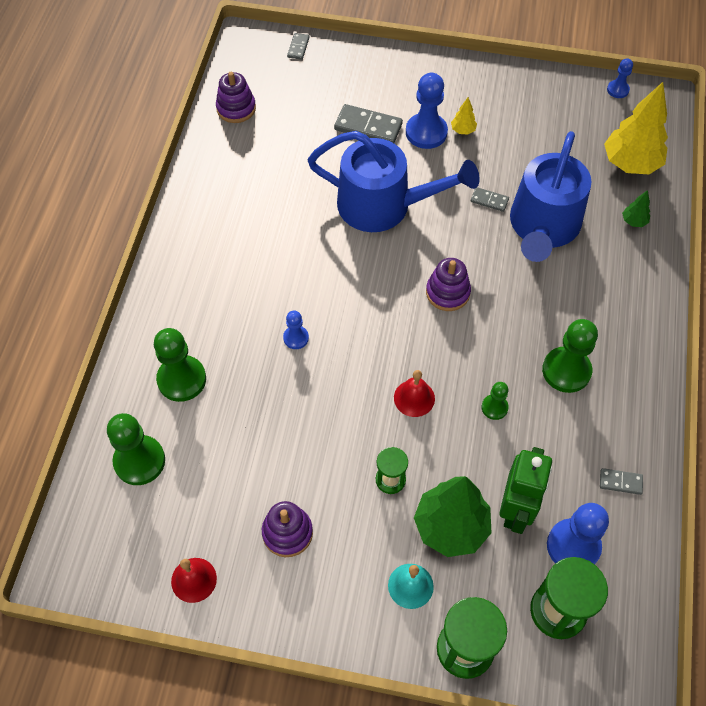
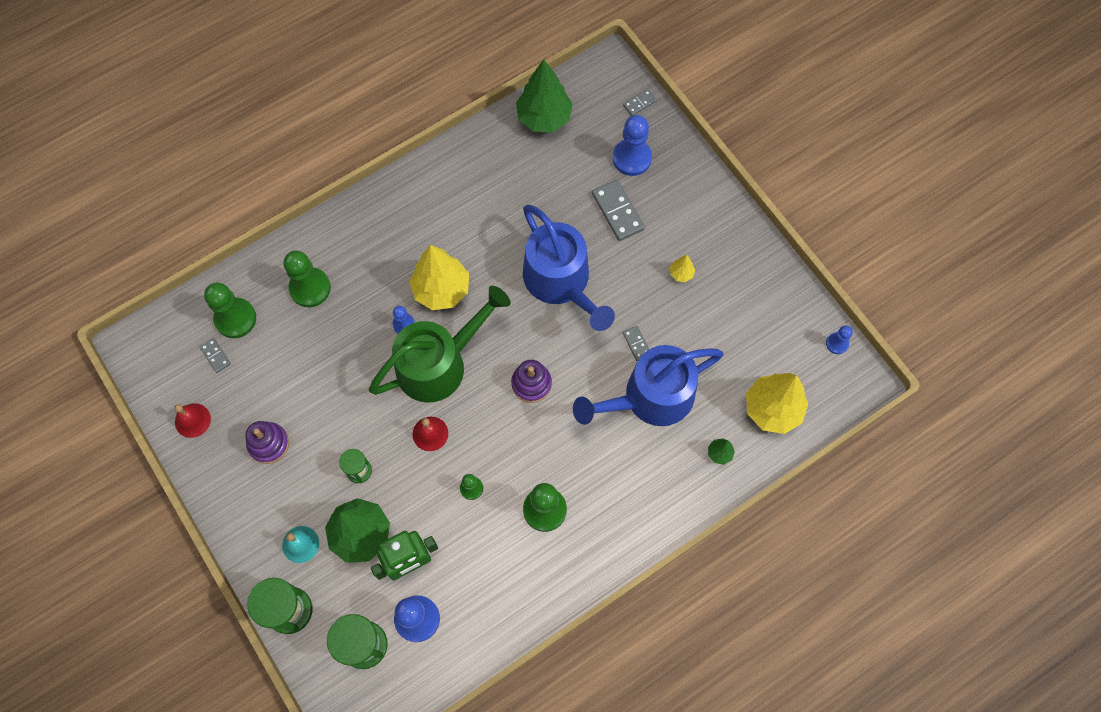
camera: 45 degrees right, 10 degrees up
(236, 108) = (544, 117): purple stacking toy -> green tree
(297, 287) = (441, 290): none -> yellow tree
(359, 341) = (439, 363): none -> green watering can
(426, 132) = (653, 252): blue pawn -> blue pawn (632, 158)
(620, 482) = (492, 612): grey domino -> grey domino (215, 356)

